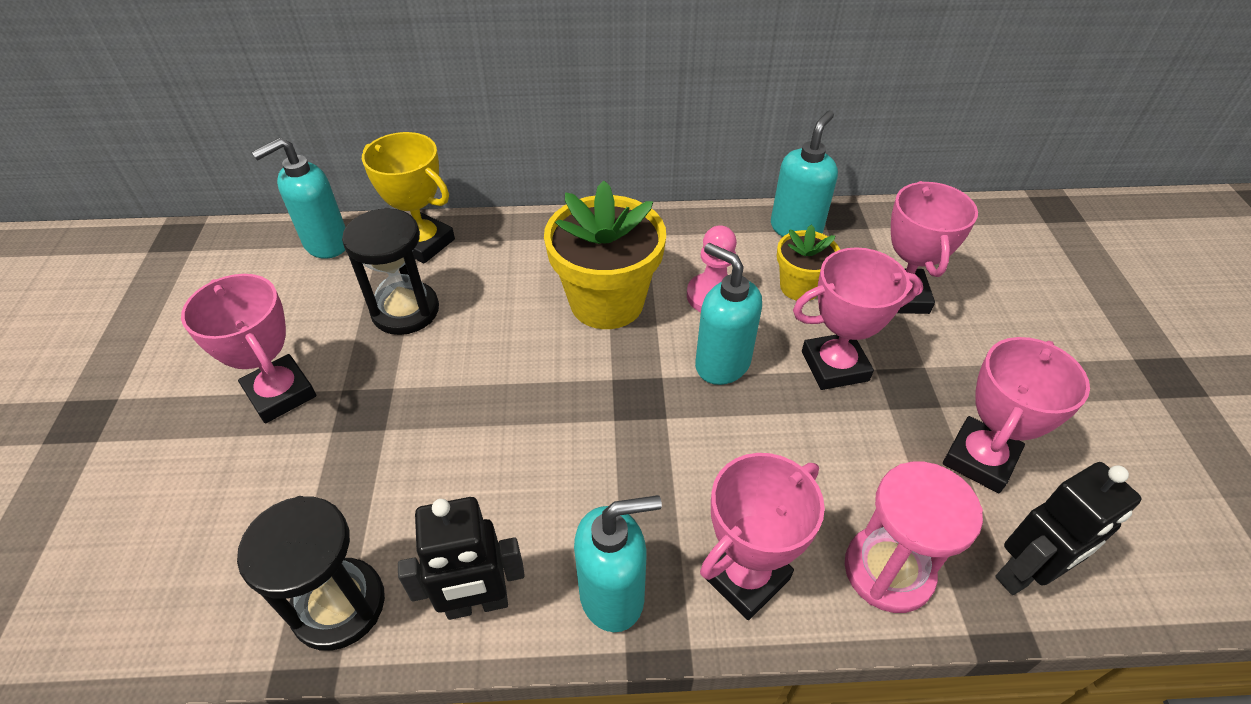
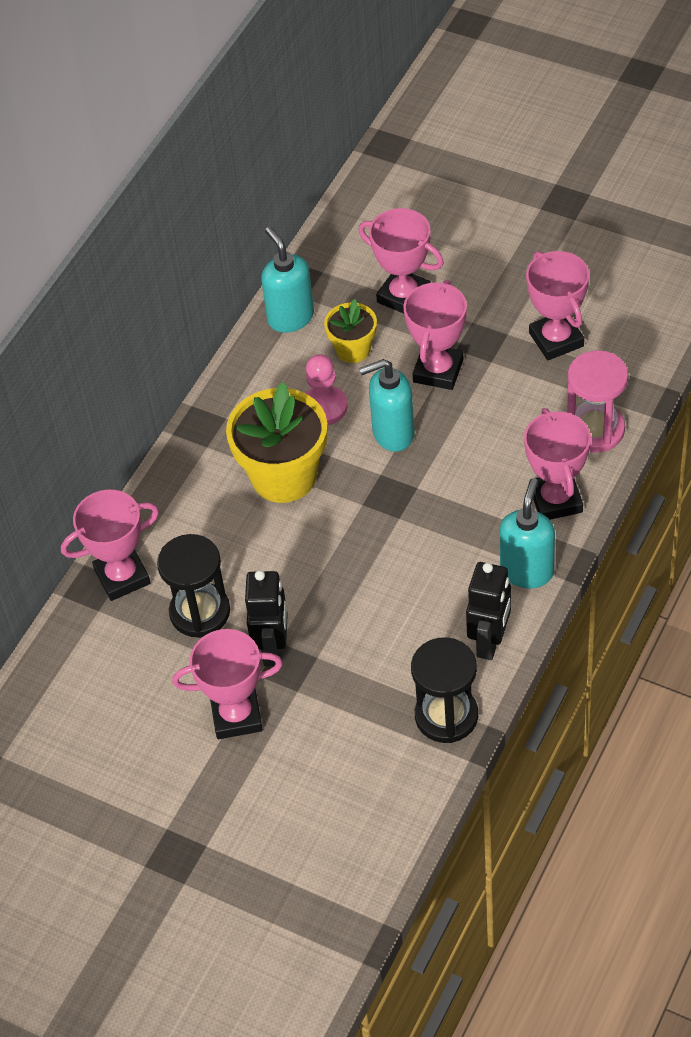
camera: 55 degrees left, 5 degrees up
(326, 244) = (70, 649): turquoise soap dispenser -> none
(423, 243) = (122, 577): yellow trophy -> pink trophy
(1024, 574) = (636, 368): black robot -> black robot (273, 649)

